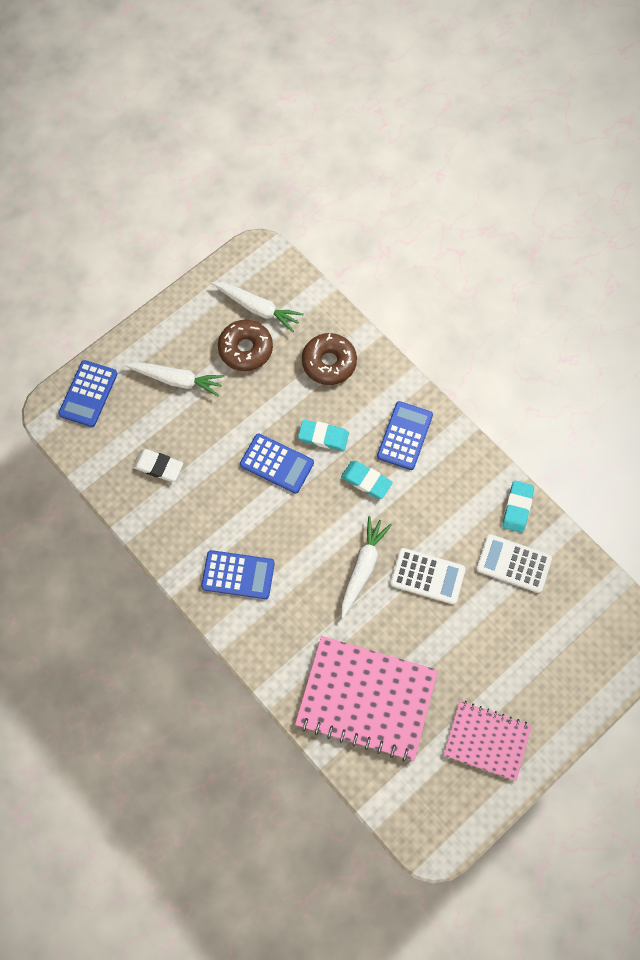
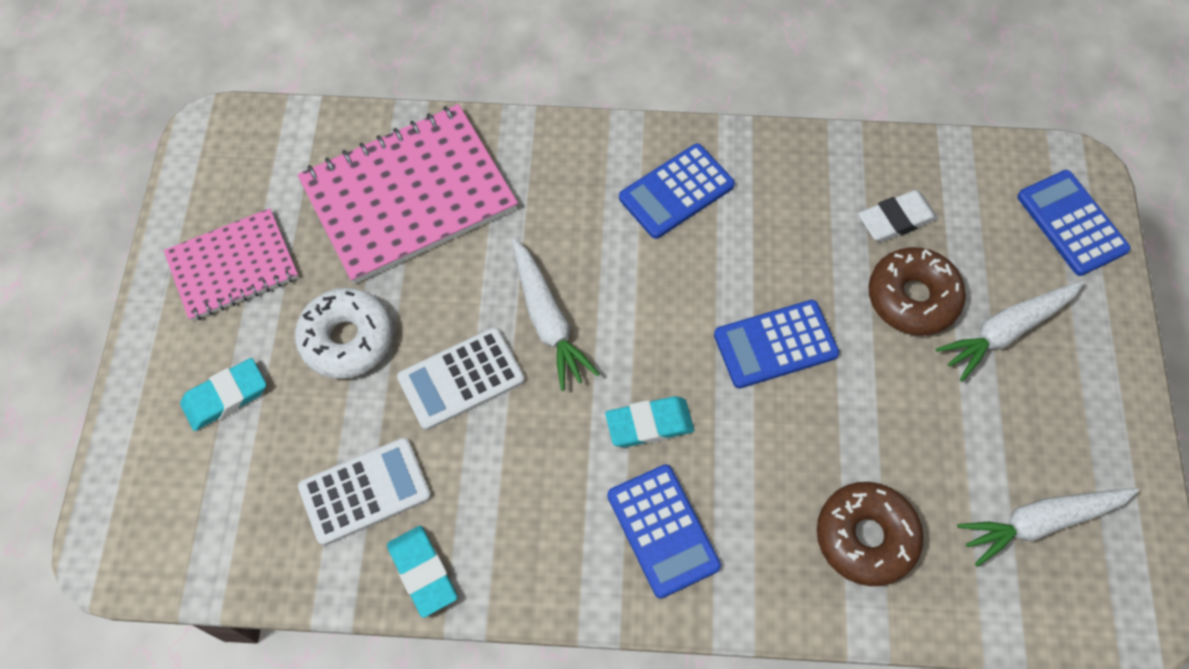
camera: 135 degrees right, 5 degrees down
(245, 349) = (983, 450): brown donut -> brown donut (912, 298)
(323, 436) = (760, 430): turquoise eraser -> turquoise eraser (225, 397)
(462, 645) = (347, 339): none -> white donut

